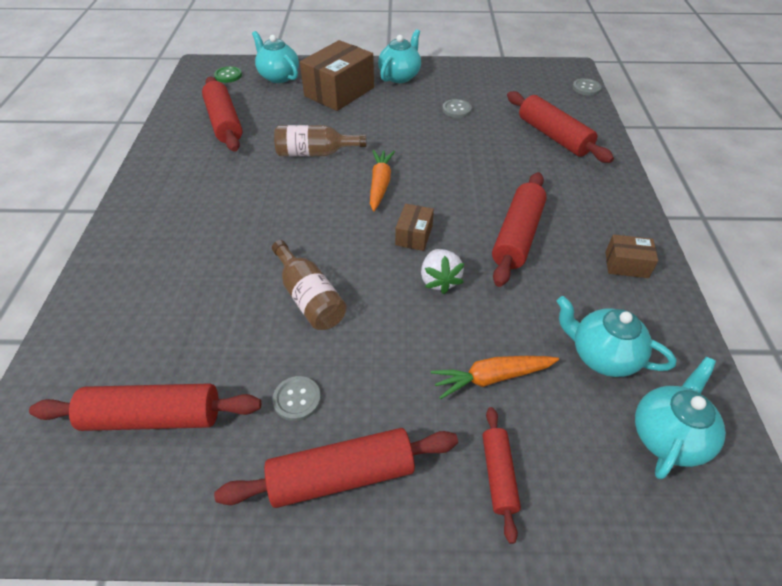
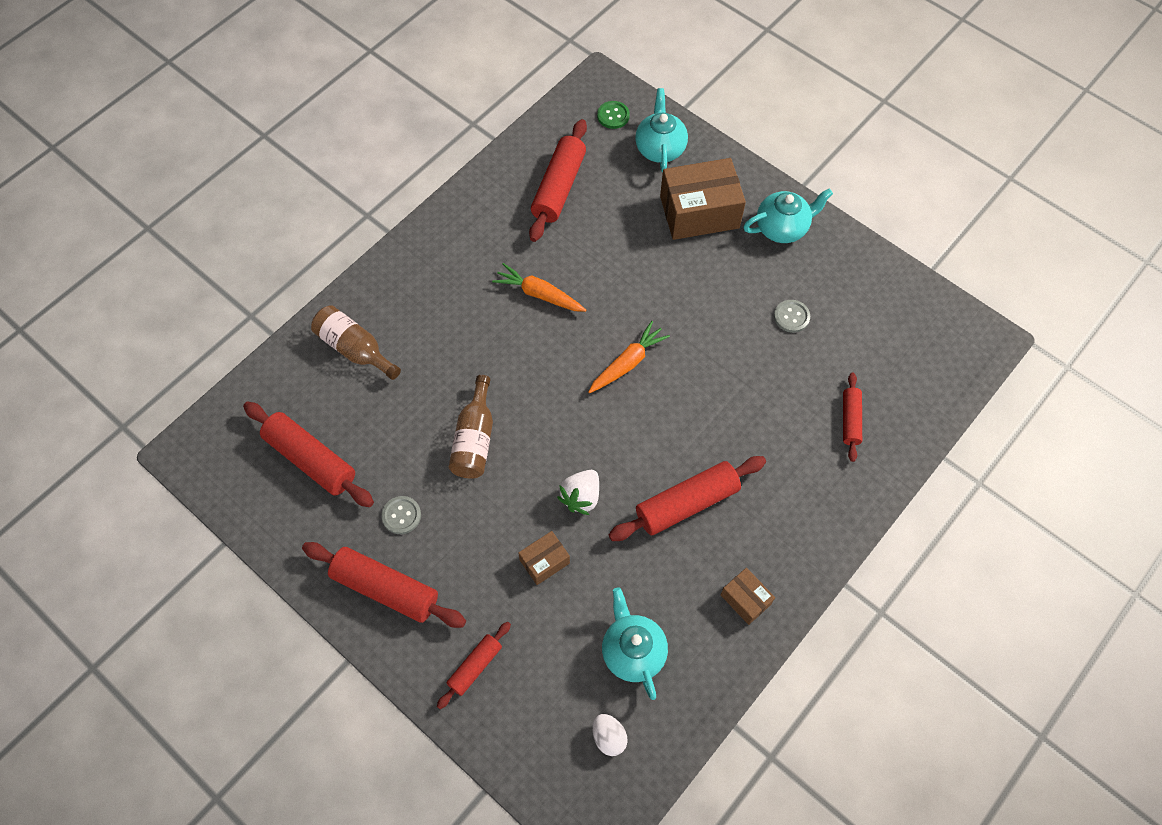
camera: 40 degrees right, 15 degrees up
(315, 153) = (605, 285): brown bottle -> brown bottle (355, 349)
(414, 235) = (603, 439): brown box -> brown box (544, 562)
(492, 378) = (538, 603): orange carrot -> orange carrot (539, 294)
(553, 136) = (850, 420): red rolling pin -> red rolling pin, size x0.57
(586, 88) = (968, 380): grey button -> none
(667, 436) = (609, 737): turquoise teapot -> white egg

